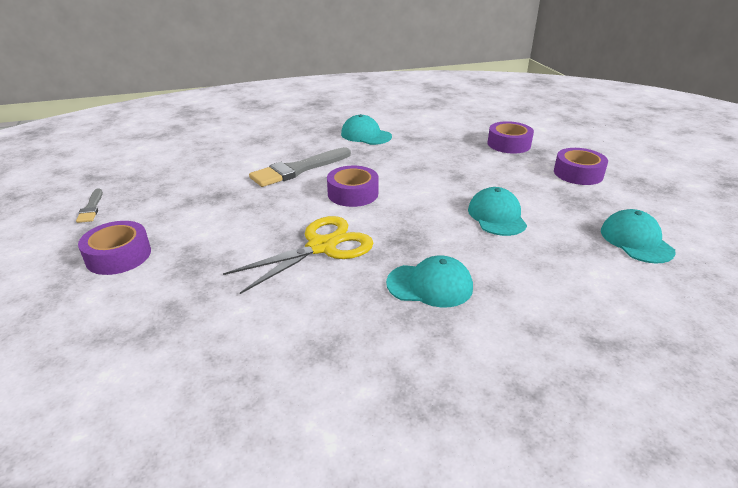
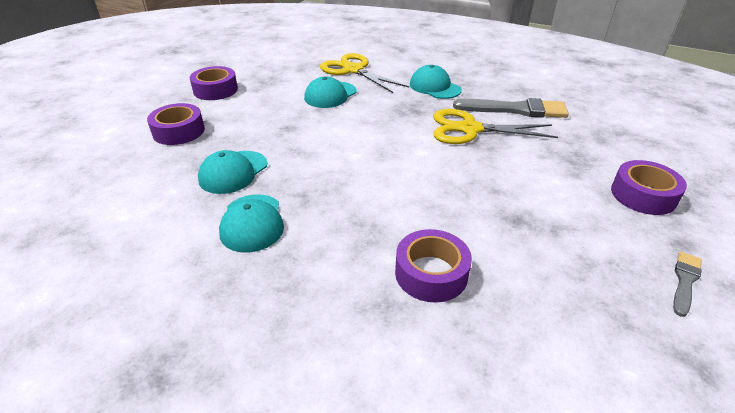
camera: 135 degrees left, 5 degrees up
(298, 169) = (401, 210): grey brush -> grey brush (515, 109)
(353, 193) = (391, 155): purple tape -> purple tape (431, 273)
(552, 258) = (353, 70): none -> yellow scissors
(636, 241) = (297, 58): turquoise cap -> turquoise cap (233, 172)

